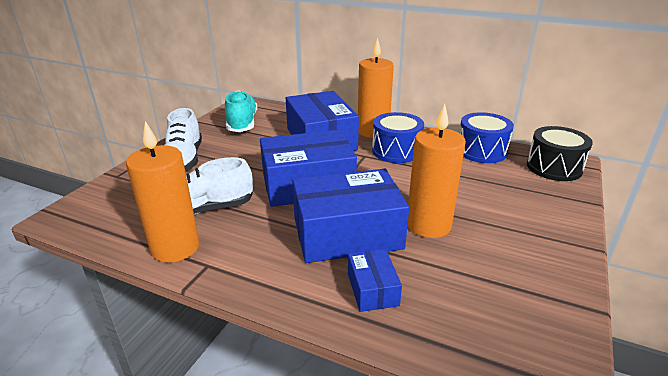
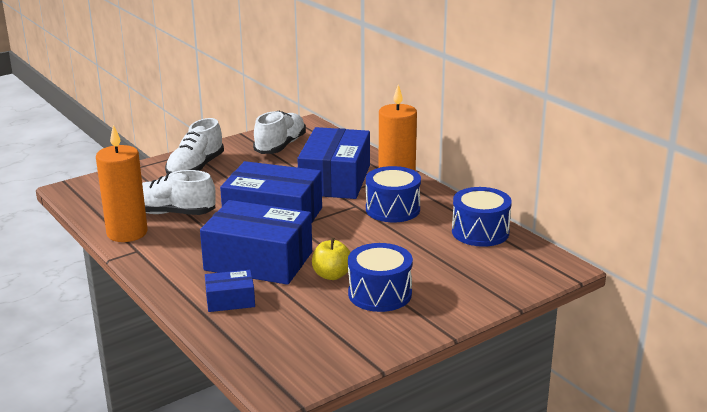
camera: 30 degrees right, 5 degrees down
(242, 123) = (280, 146): turquoise shoe -> white shoe
(372, 289) = (230, 300): blue box -> blue box turned 60 degrees clockwise
(428, 225) = (332, 275): orange candle -> yellow apple
(490, 229) = (380, 294): none -> blue drum
(554, 167) = (531, 267): black drum -> none

